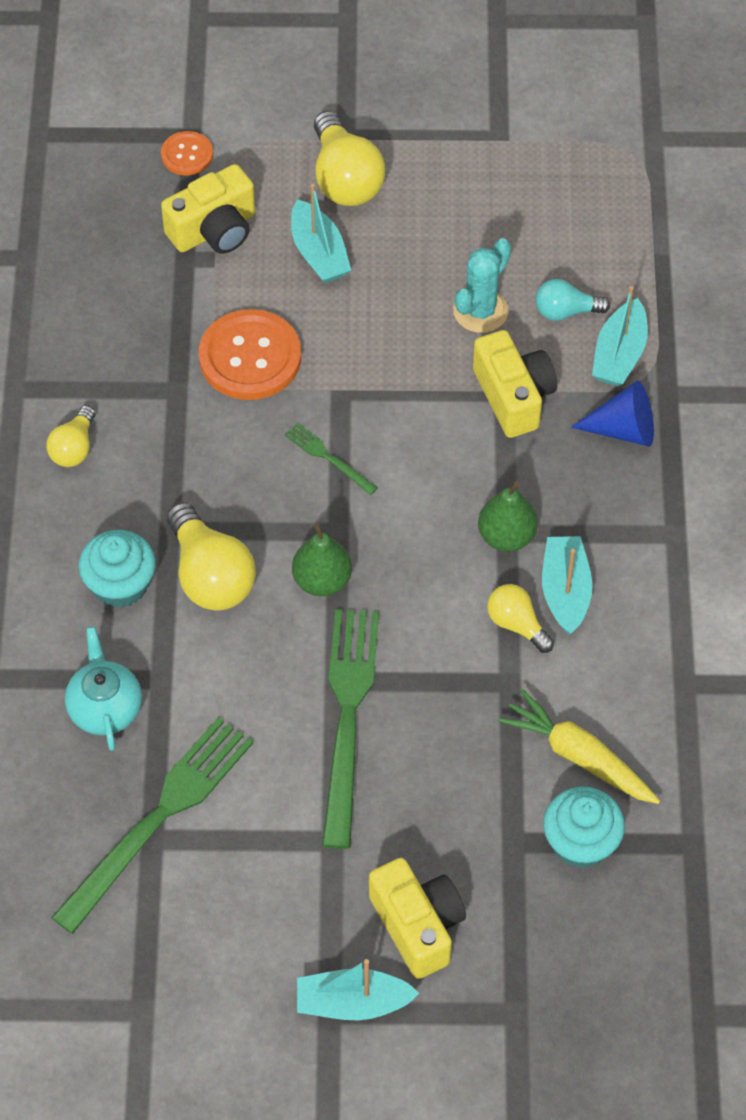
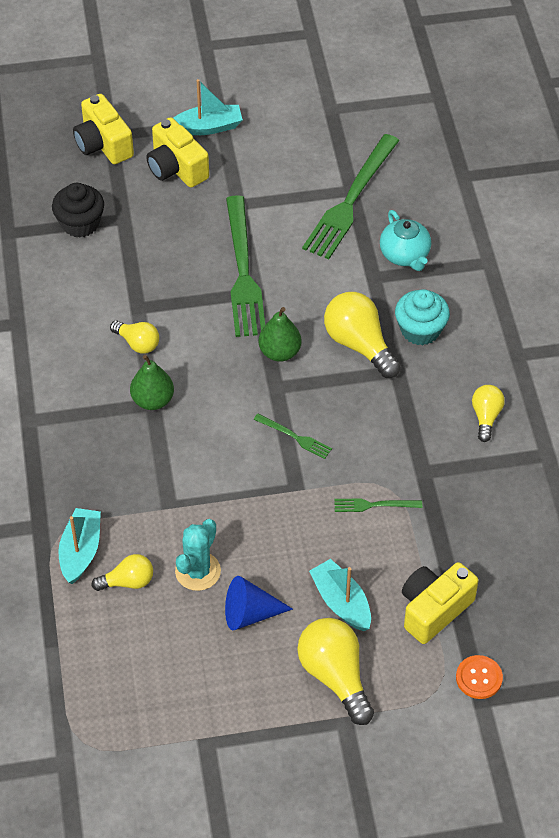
camera: 170 degrees right, 5 degrees down
(250, 357) = (374, 505): orange button -> green fork
(513, 396) = (161, 504): yellow camera -> yellow camera (103, 144)
(565, 591) = (105, 369): turquoise boat -> none
(566, 311) = (128, 582): turquoise light bulb -> yellow light bulb
(579, 756) = (86, 270): yellow carrot -> none
(581, 842) = (80, 223): turquoise cupcake -> black cupcake
(623, 429) = (73, 491): blue cone -> blue cone (250, 613)

